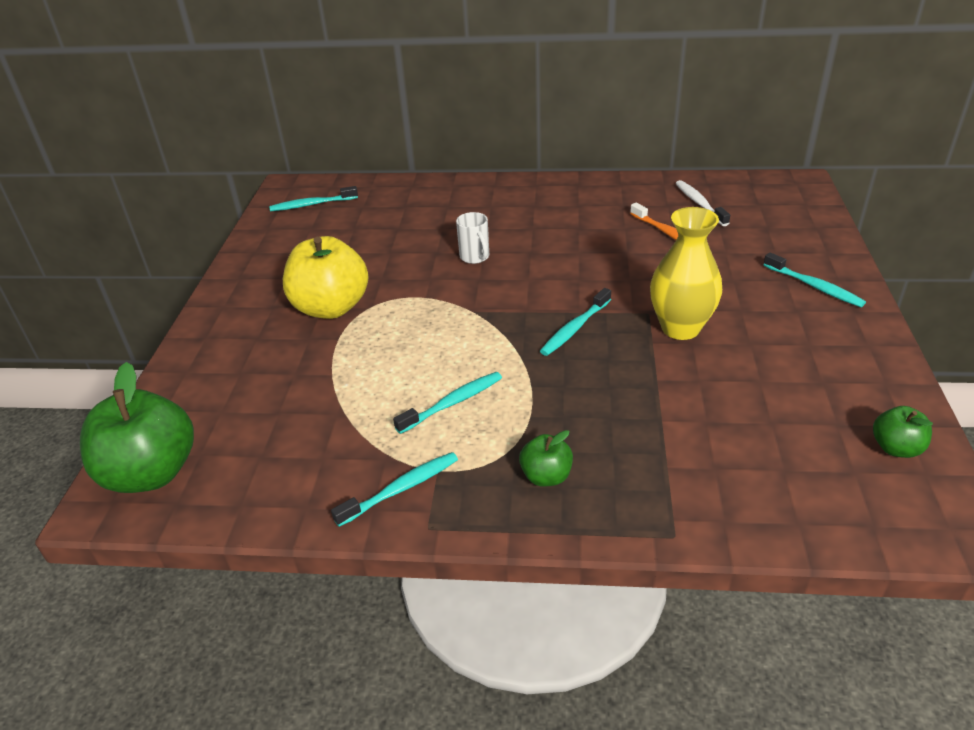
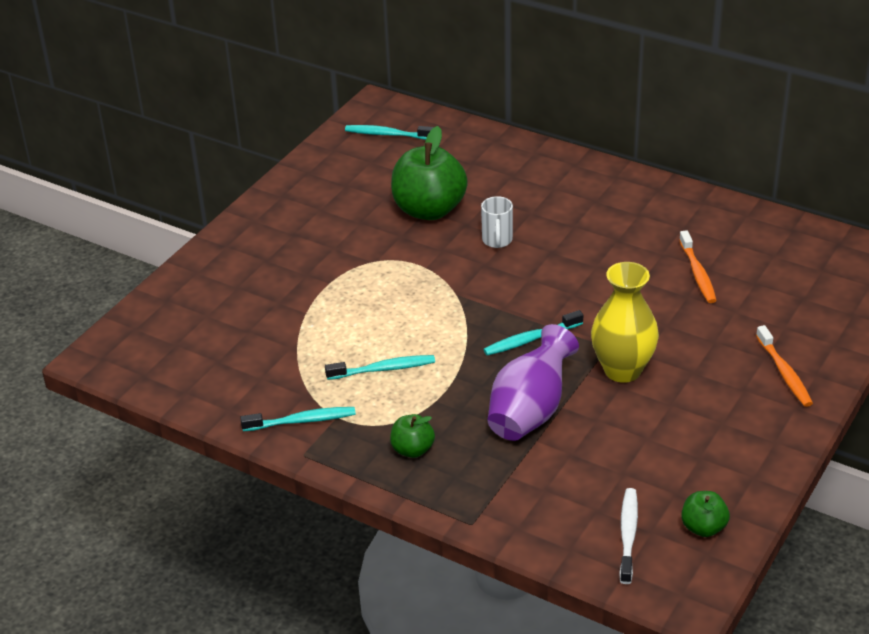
camera: 25 degrees right, 0 degrees up
(151, 473) = (136, 347): green apple -> green apple (429, 210)
(331, 307) = (341, 251): yellow apple -> none
(631, 394) = (530, 411): none -> purple vase
(699, 203) = (761, 250): white toothbrush -> white toothbrush (628, 535)
(814, 286) = (784, 373): turquoise toothbrush -> orange toothbrush

